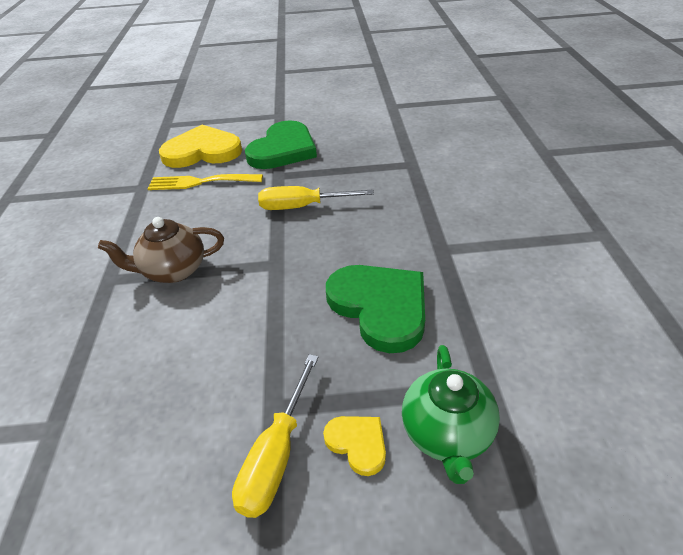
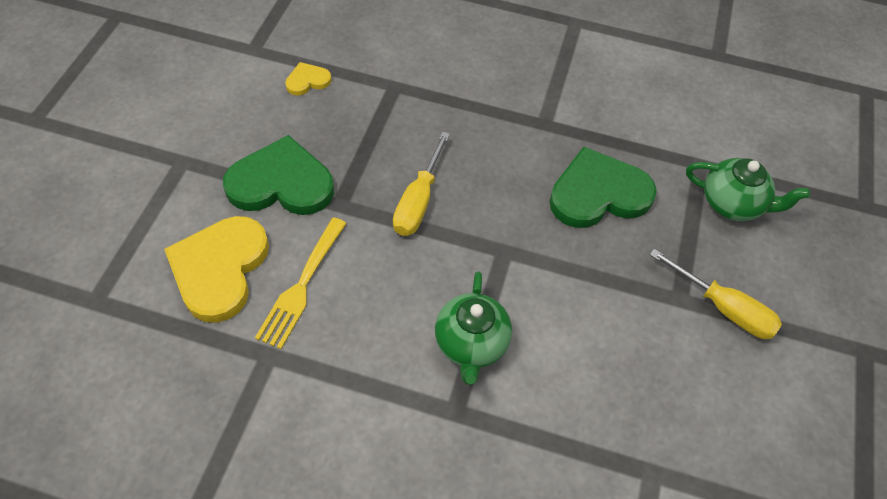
camera: 75 degrees left, 15 degrees up
(173, 271) = (471, 344): brown teapot -> green teapot
(283, 149) = (281, 183): green heart -> green heart turned 45 degrees counterclockwise
(357, 443) = (726, 256): yellow heart -> yellow heart (307, 81)

